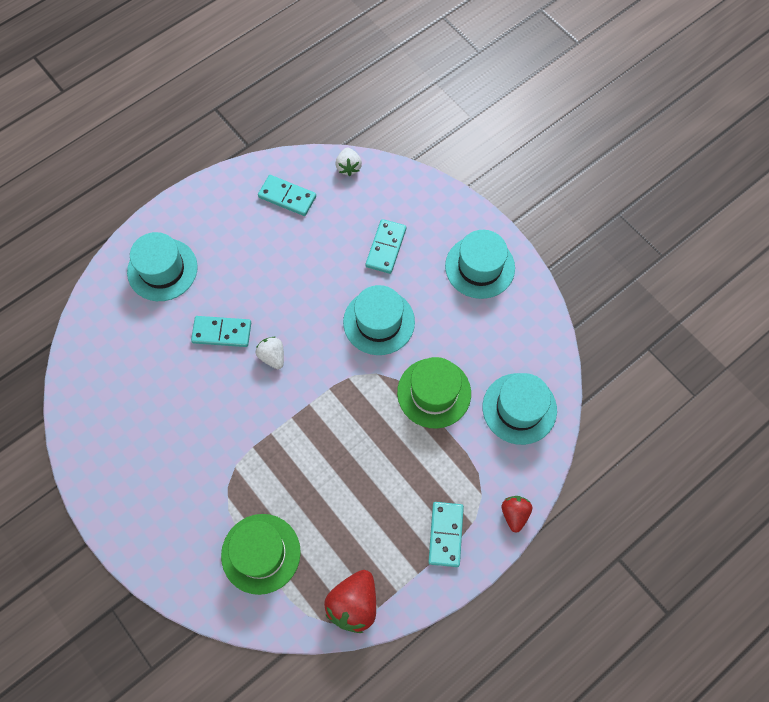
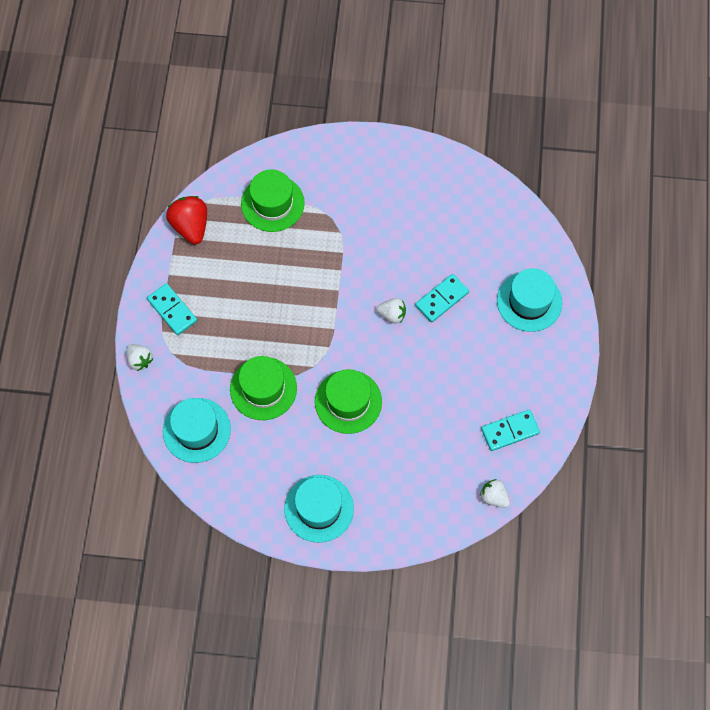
camera: 135 degrees right, 0 degrees up
(379, 322) = (348, 401): turquoise hat -> green hat
(385, 247) = (400, 459): turquoise domino -> none
(514, 514) = (140, 360): red strawberry -> white strawberry

